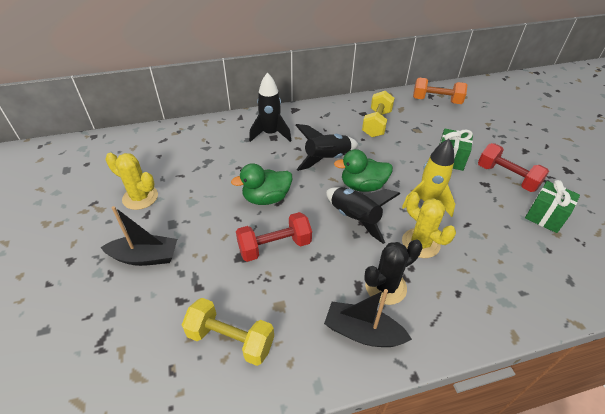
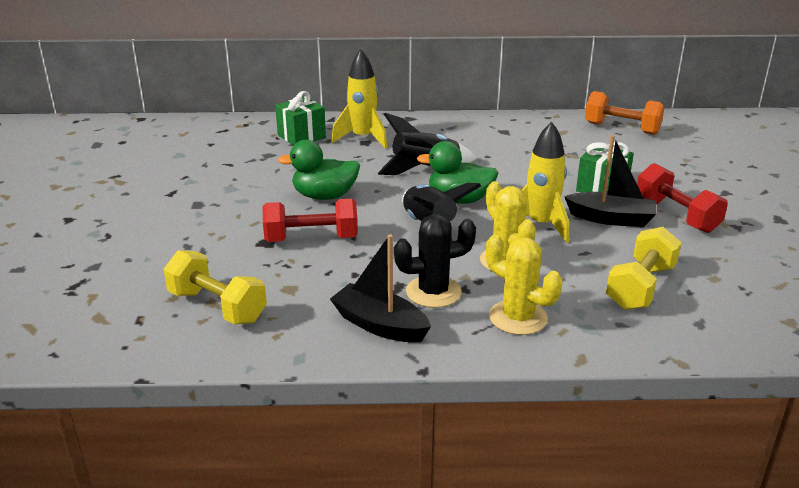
camera: 15 degrees right, 15 degrees down
(140, 197) = (171, 177): yellow cactus -> yellow cactus (518, 318)
(145, 257) = (153, 227): black boat -> black boat (611, 219)
(270, 134) = (363, 138): black rocket -> yellow rocket
(376, 124) = (516, 143): yellow dumbbell -> yellow dumbbell (640, 287)
(545, 216) = (707, 259): green gift -> green gift (301, 136)

